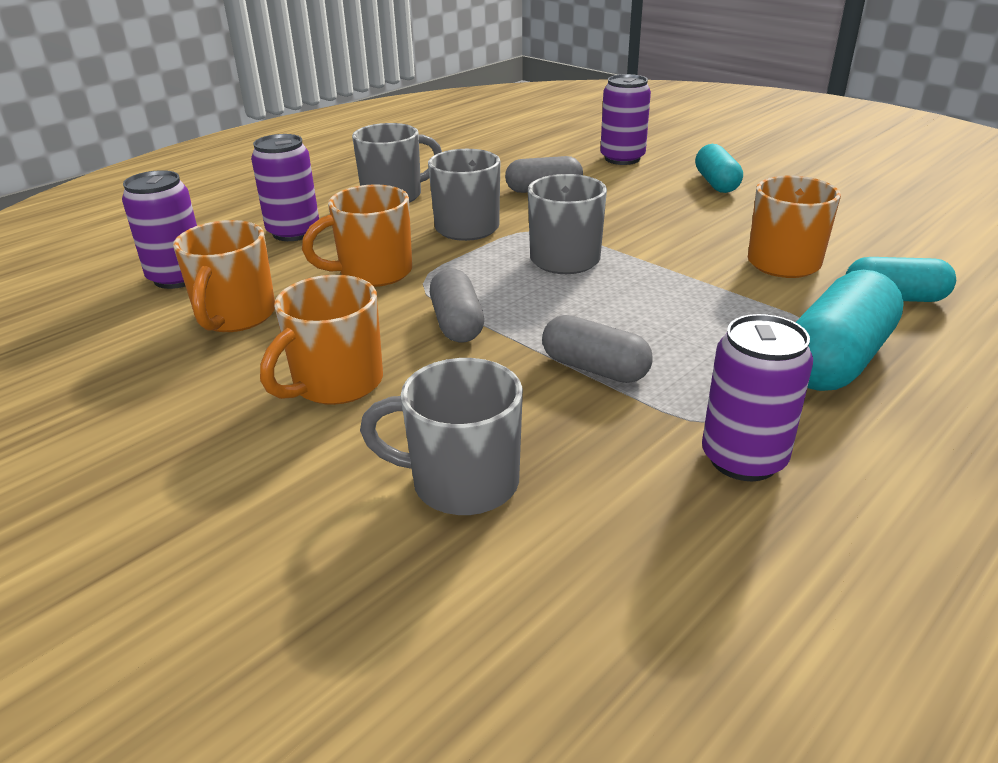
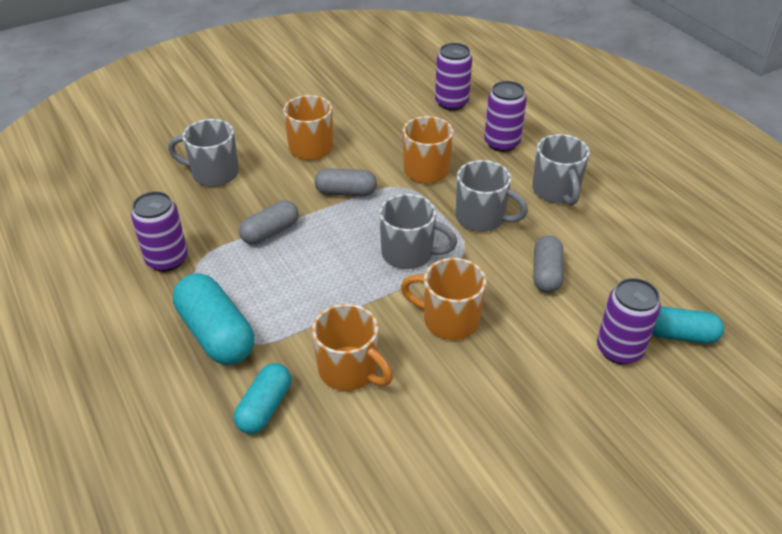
camera: 105 degrees right, 10 degrees up
(235, 317) = (394, 120): orange mug -> orange mug (449, 320)
(461, 482) = (213, 173): grey mug -> grey mug turned 105 degrees counterclockwise
(716, 183) = (531, 398): turquoise capsule -> turquoise capsule (680, 335)

